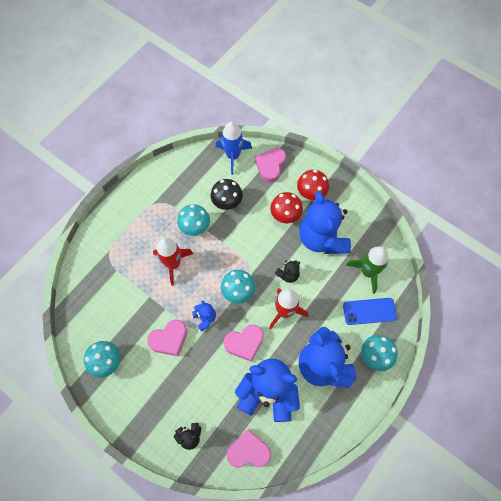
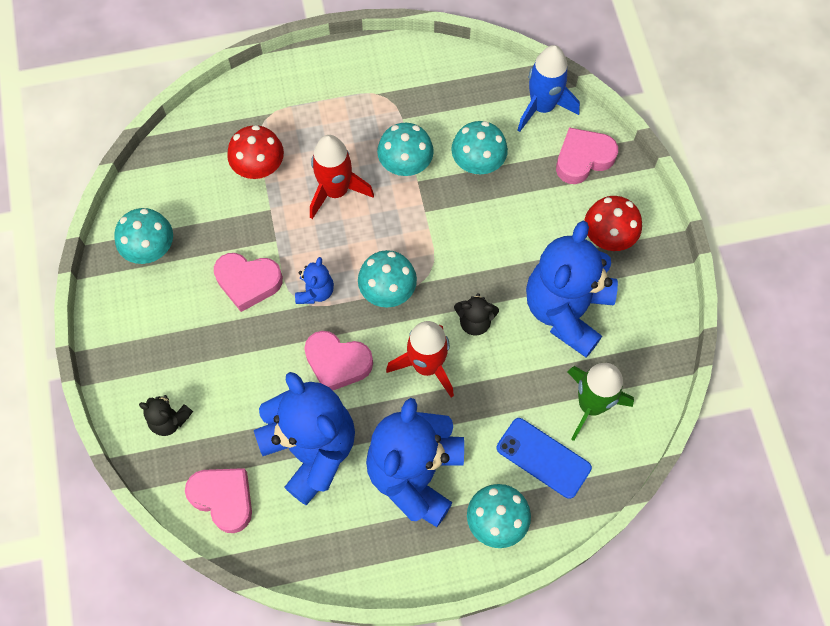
camera: 40 degrees right, 0 degrees up
(227, 202) = (477, 163): black mushroom -> turquoise mushroom
(285, 215) = (543, 240): red mushroom -> red mushroom (259, 168)

